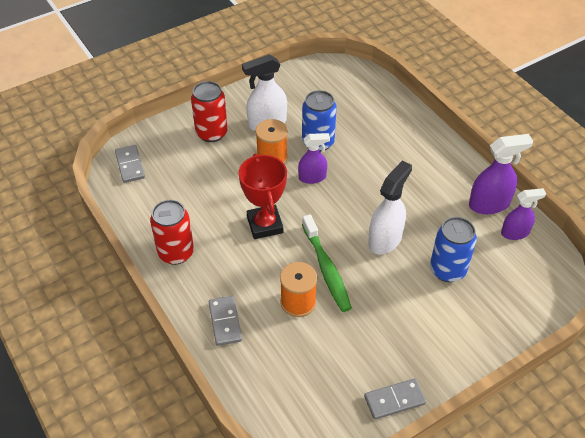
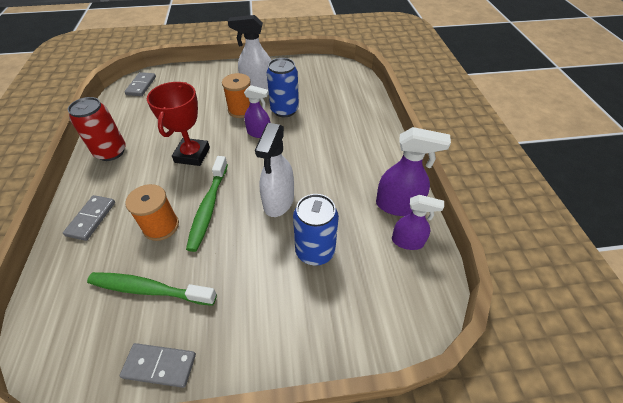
camera: 25 degrees right, 0 degrees up
(211, 133) = (213, 82): red can -> none
(336, 355) = (149, 289): none -> green toothbrush
(385, 239) = (278, 201): white spray bottle -> white spray bottle turned 135 degrees clockwise

